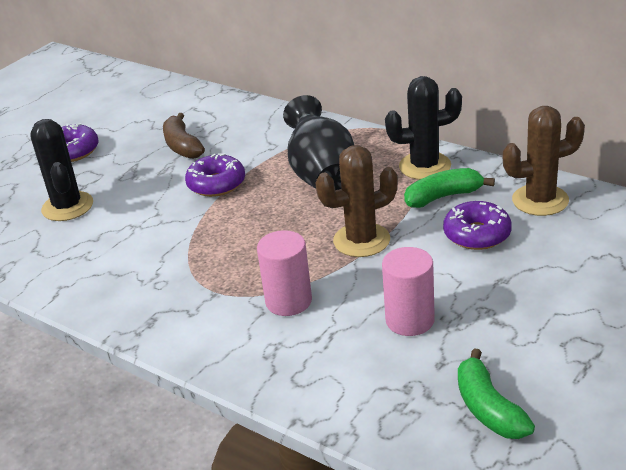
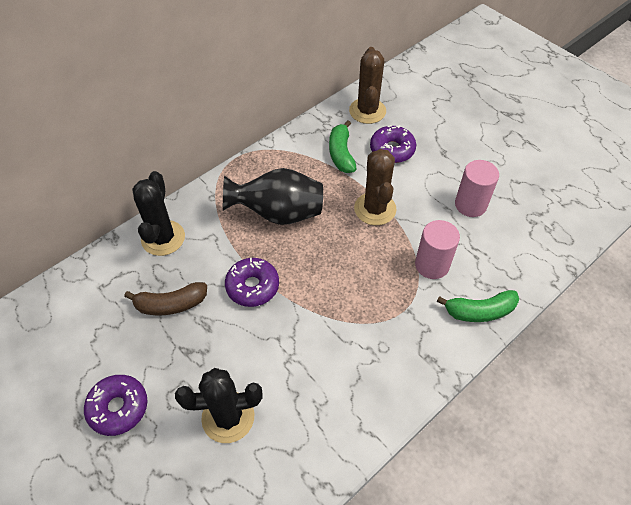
camera: 80 degrees left, 20 degrees up
(425, 166) = (297, 153): black cactus -> black cactus (163, 238)
(488, 409) = (556, 190): green banana -> green banana (479, 311)

